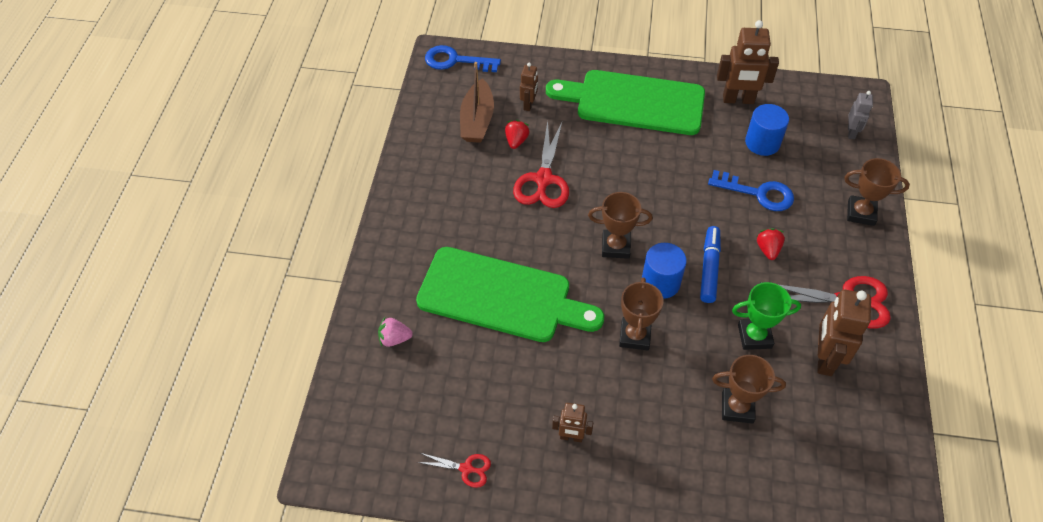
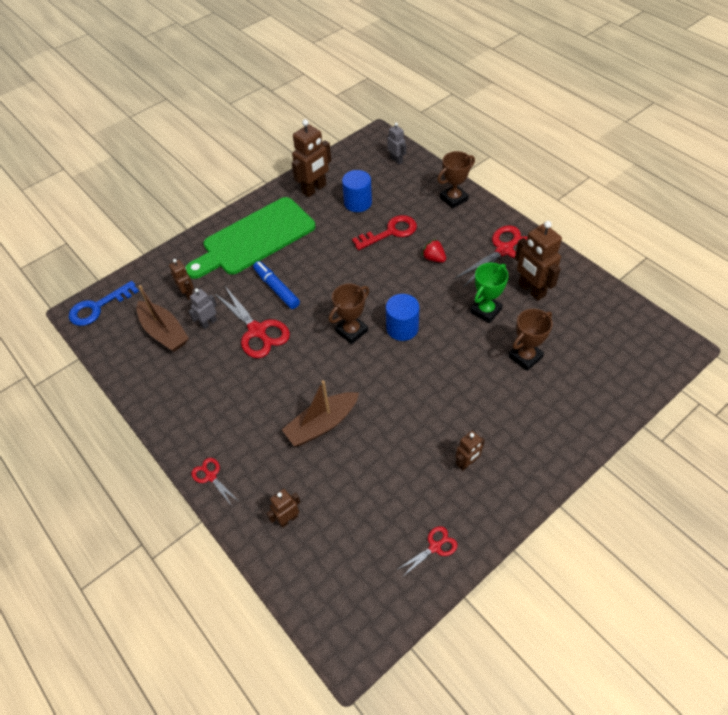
camera: 45 degrees left, 0 degrees up
(383, 257) = (211, 476): none -> red scissors
(394, 339) = (288, 519): pink strawberry -> brown robot
(501, 296) = (322, 424): green cutting board -> brown boat
(516, 141) = (208, 323): red strawberry -> grey robot
(634, 336) = (427, 371): brown trophy -> none
(709, 268) = (417, 296): blue marker -> blue marker (276, 288)
(758, 193) = (390, 232): blue key -> red key

